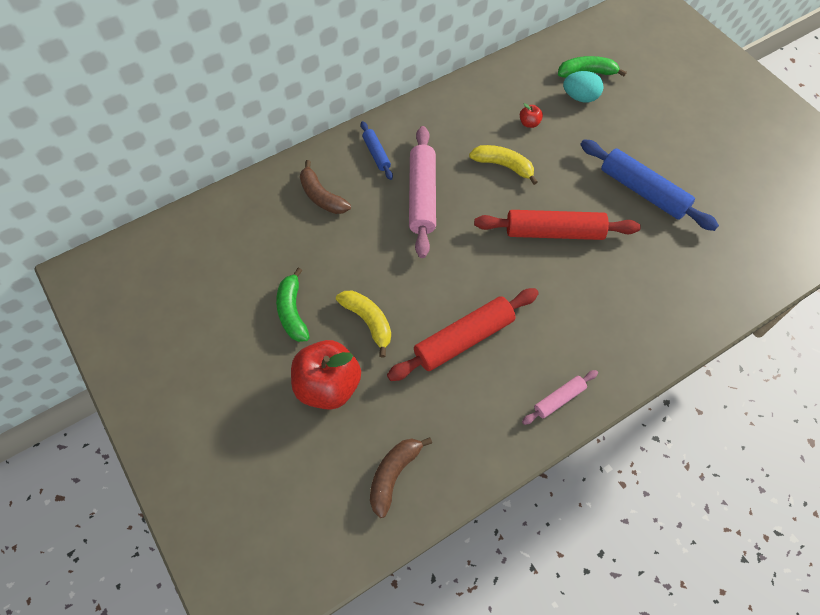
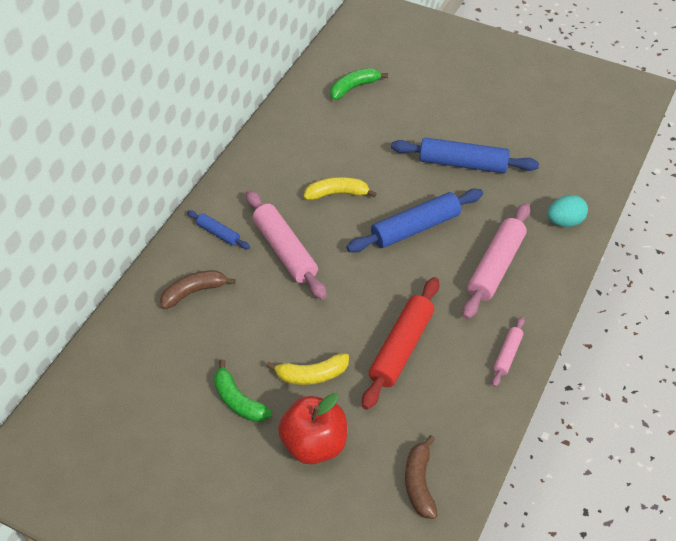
camera: 30 degrees left, 10 degrees down
(321, 196) = (194, 292): brown banana -> brown banana turned 135 degrees clockwise
(368, 322) = (311, 375): yellow banana -> yellow banana turned 150 degrees clockwise
(529, 123) = (334, 149): red apple -> none
(554, 232) = (415, 228): red rolling pin -> blue rolling pin
(580, 97) = (362, 110): turquoise egg -> turquoise egg (565, 221)
(606, 307) = (495, 266): none -> pink rolling pin

